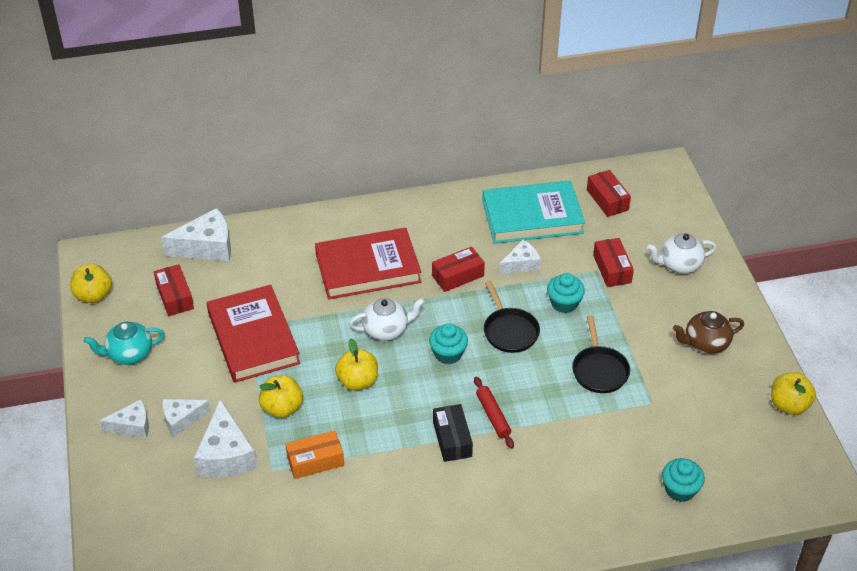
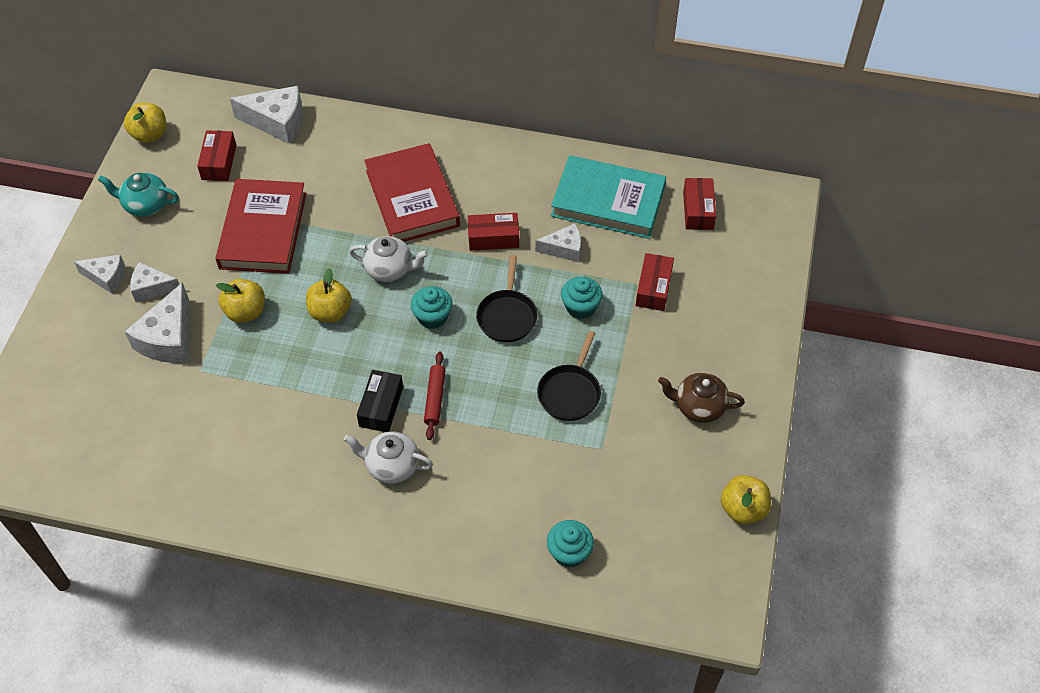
camera: 25 degrees right, 10 degrees up
(315, 461) = (243, 377): orange box -> none
(368, 268) = (412, 198): red book -> red book turned 60 degrees clockwise
(679, 264) = (727, 309): white teapot -> white teapot (391, 466)

